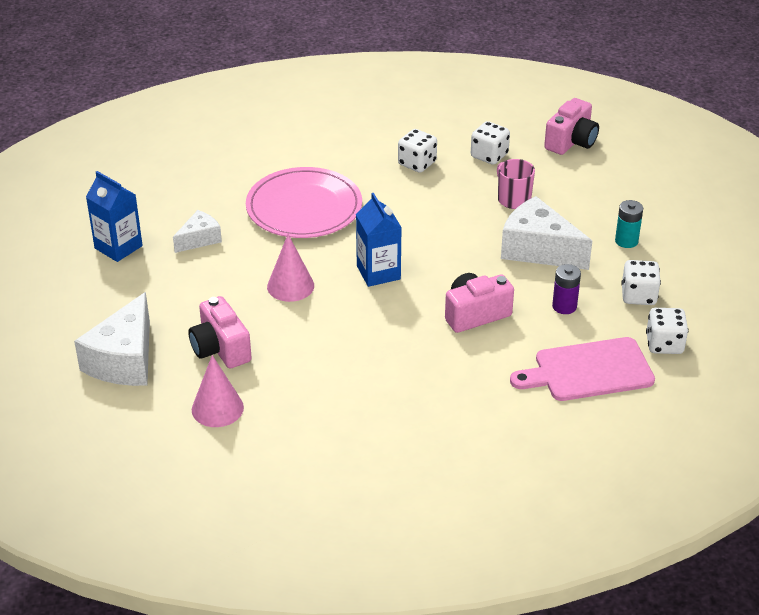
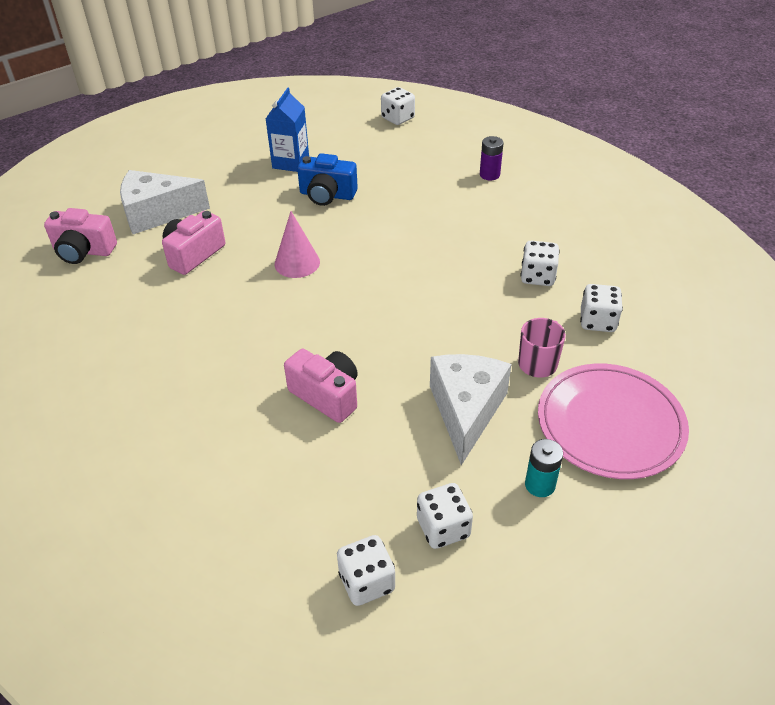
camera: 65 degrees right, 5 degrees up
(108, 157) = (398, 118): none -> white dice
(199, 239) = (327, 195): white cheese -> blue camera
(217, 408) = (118, 279): pink cone -> none
(304, 207) = (412, 232): pink plate -> pink plate (610, 424)
(378, 272) = (349, 308): blue carton -> none
(564, 306) = (382, 464): purple battery -> purple battery (489, 175)
(571, 142) = (686, 377): pink camera -> pink camera (83, 251)
(588, 370) = (282, 519): pink cutting board -> none

